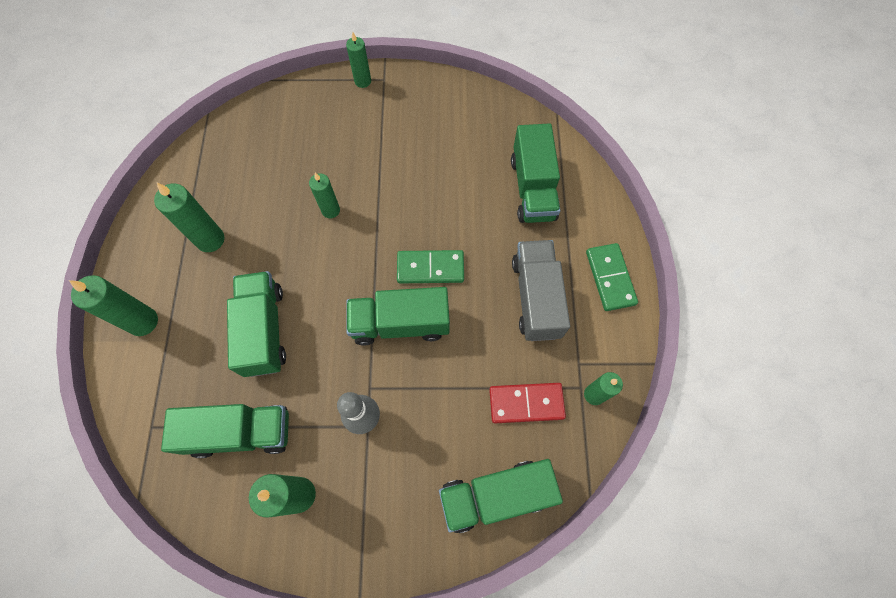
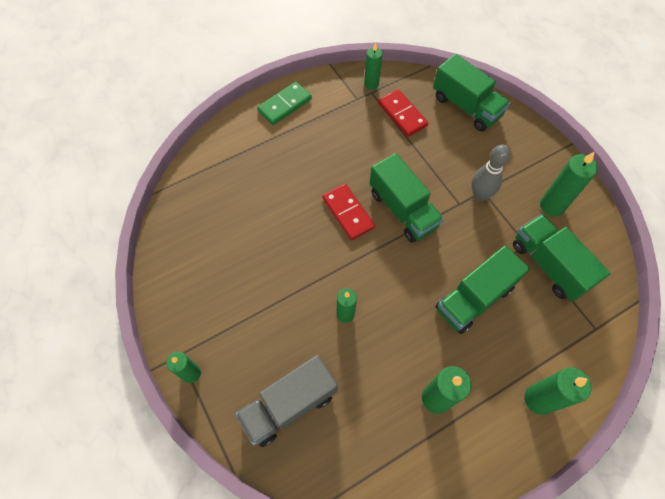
camera: 120 degrees left, 5 degrees down
(430, 268) = (348, 213): green domino -> red domino
(532, 188) = (237, 179): green truck -> none
(536, 298) = (327, 139): grey truck -> grey truck (289, 405)

